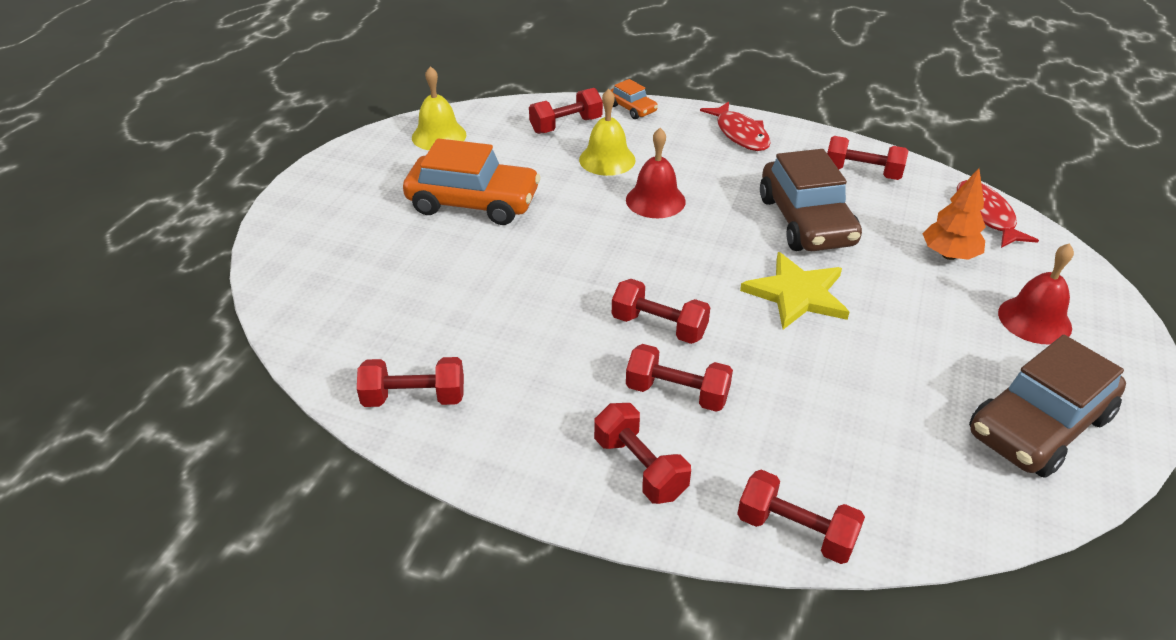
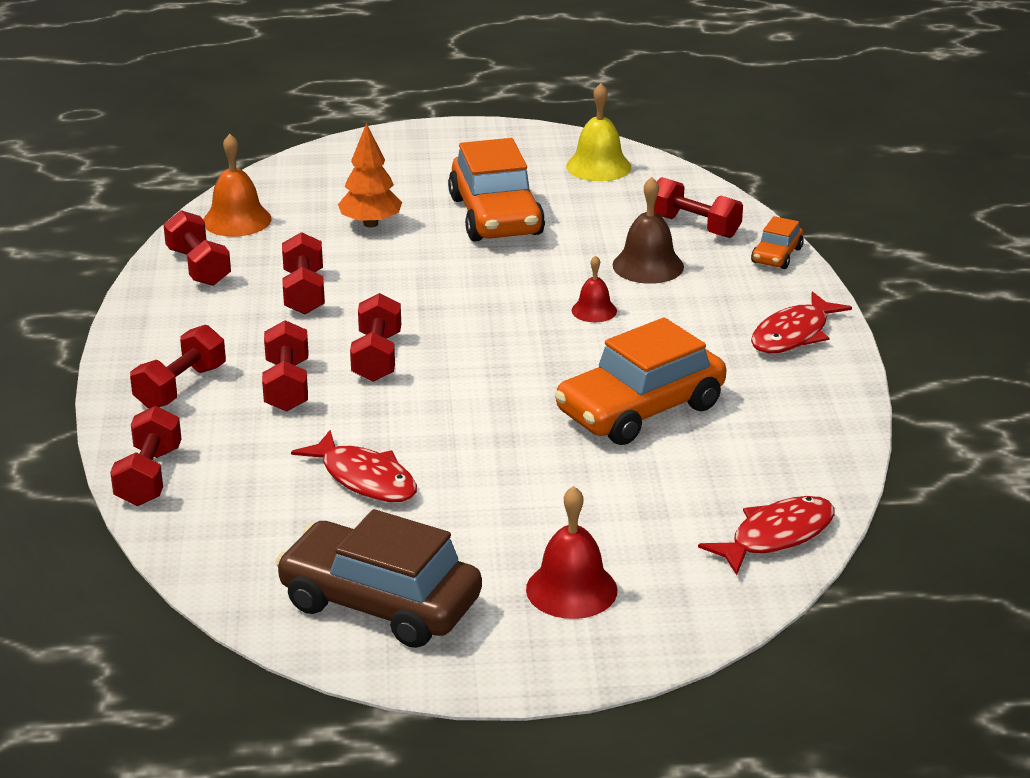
camera: 65 degrees right, 10 degrees down
(343, 348) = (237, 220): none -> orange bell
(607, 159) = (648, 266): yellow bell -> brown bell
(655, 200) = (594, 310): red bell -> red bell, size x0.61
(797, 294) = (493, 425): yellow star -> none
(806, 221) = (640, 409): brown car -> orange car
(850, 385) = (364, 479): none -> red fish
(862, 173) = (789, 432): red dumbbell -> red dumbbell (304, 292)
(949, 255) = (656, 516): orange tree -> orange tree (370, 224)

